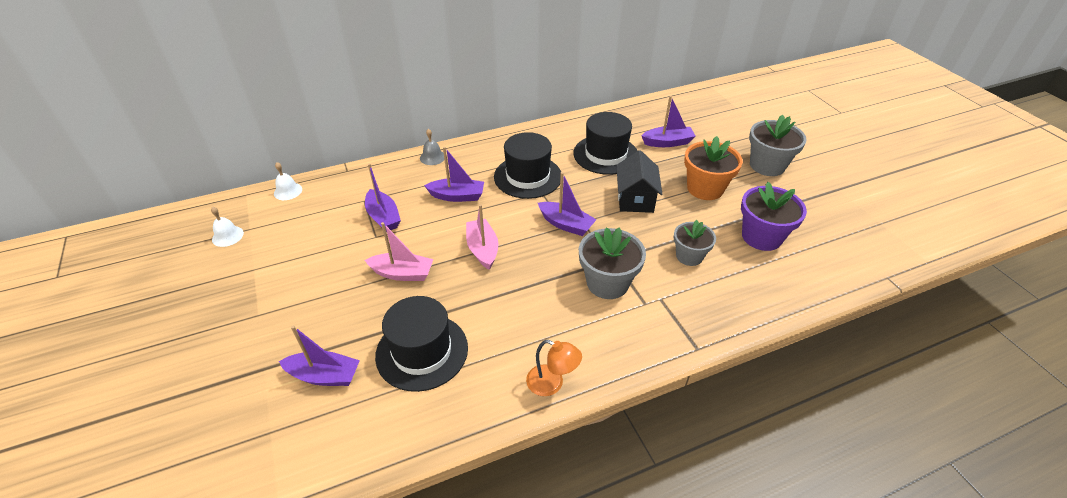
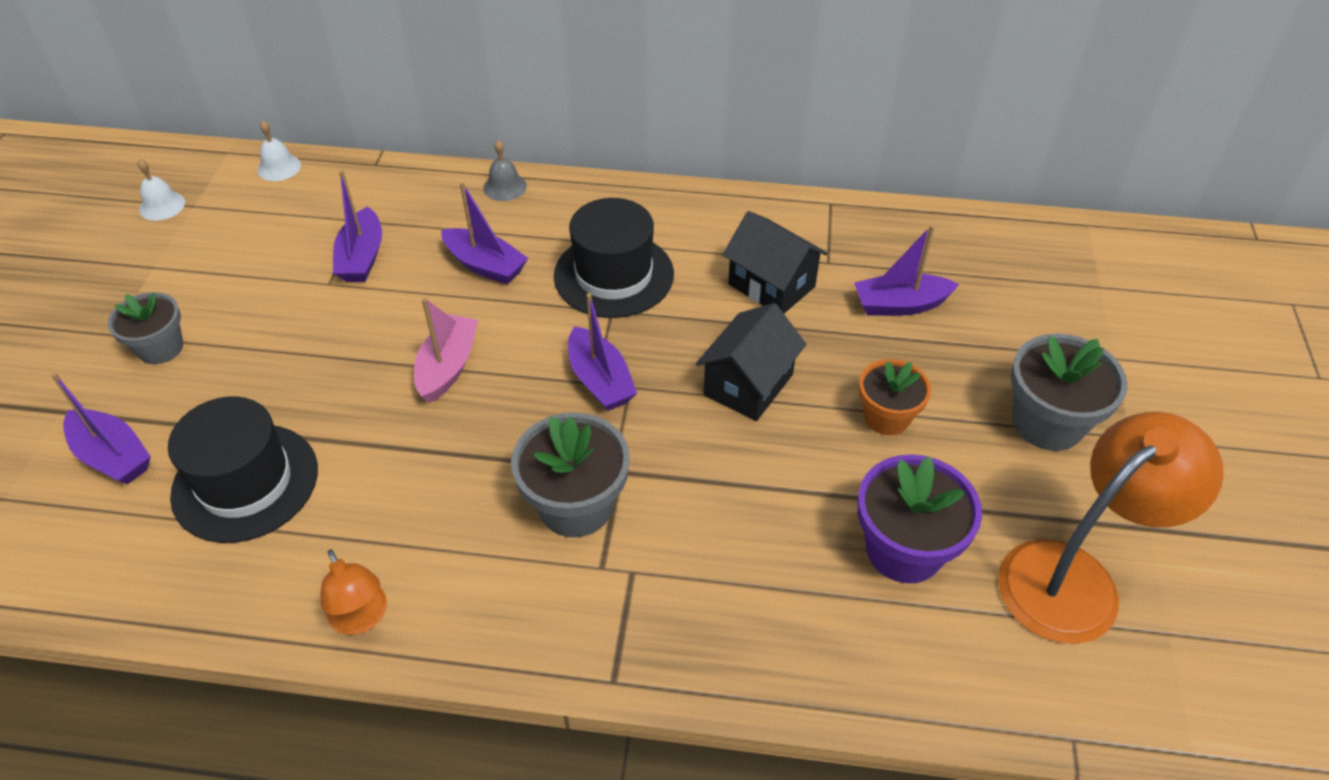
camera: 30 degrees right, 5 degrees up
(402, 273) = (315, 355): pink boat -> none
(605, 154) = (771, 285): black hat -> black house
(667, 142) = (900, 305): purple boat -> purple boat turned 150 degrees clockwise
(689, 256) = (744, 523): grey flower pot -> grey flower pot (160, 348)
(705, 188) = (886, 417): orange flower pot -> orange flower pot, size x0.66
(831, 218) = (1075, 577): none -> orange lamp

